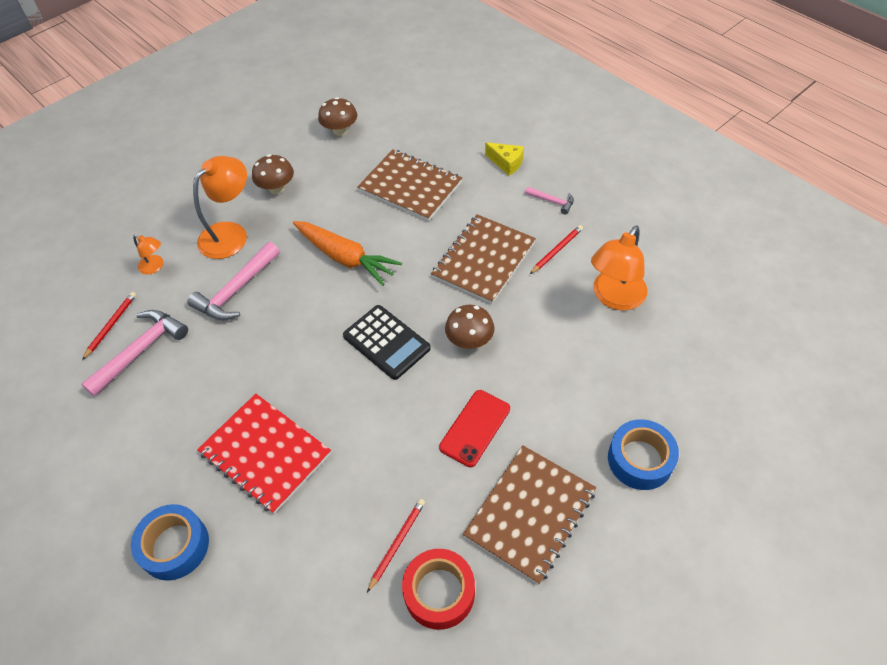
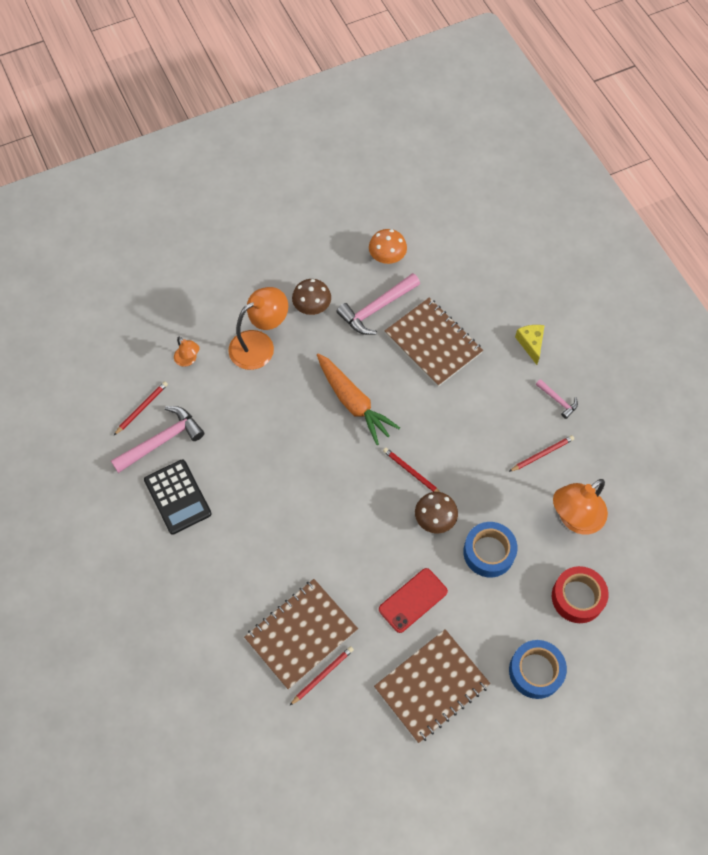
camera: 15 degrees right, 10 degrees up
(175, 546) = (157, 621): blue tape -> blue tape (489, 552)
(236, 290) = (252, 406): pink hammer -> pink hammer (376, 309)
(265, 453) = (241, 567): red notebook -> none
(340, 130) = (387, 257): brown mushroom -> orange mushroom
(386, 342) = (365, 498): black calculator -> black calculator (178, 497)
(428, 304) = (411, 472): none -> red pencil
(439, 592) = (342, 723): red tape -> red tape (577, 597)
(484, 260) = (474, 443): brown notebook -> brown notebook (301, 634)
(506, 163) = (531, 344): yellow cheese -> yellow cheese turned 150 degrees counterclockwise

